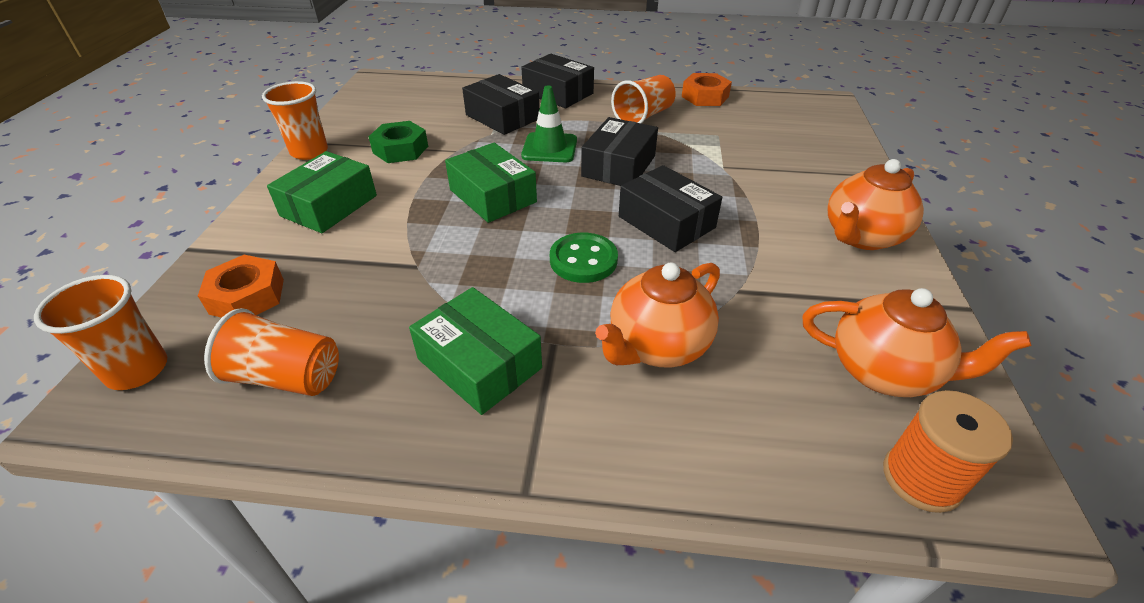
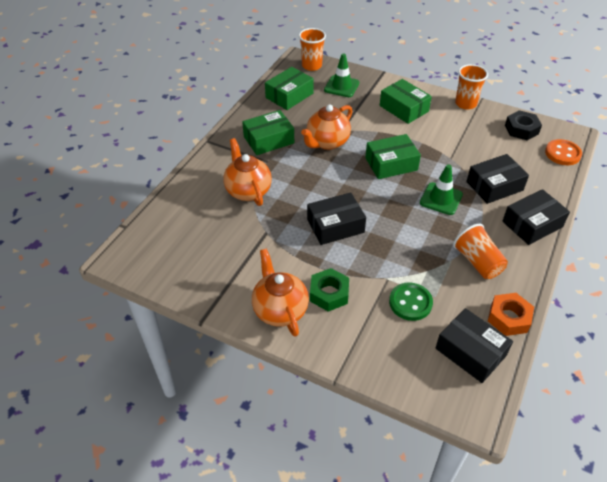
camera: 110 degrees right, 5 degrees up
(247, 296) = (341, 86): orange nut -> green traffic cone
(287, 377) = (289, 95): orange cup -> green box
(371, 108) = (521, 129): none -> black nut
(400, 149) = (458, 136): green nut -> green nut (329, 293)
(418, 83) = (562, 153): none -> orange button
(583, 260) = (317, 184): green button -> green button (410, 303)
(619, 166) = (406, 225): black box -> black box (470, 352)
(883, 372) = (189, 257): orange teapot -> orange teapot (327, 142)
(921, 478) = (142, 238): orange spool -> none

